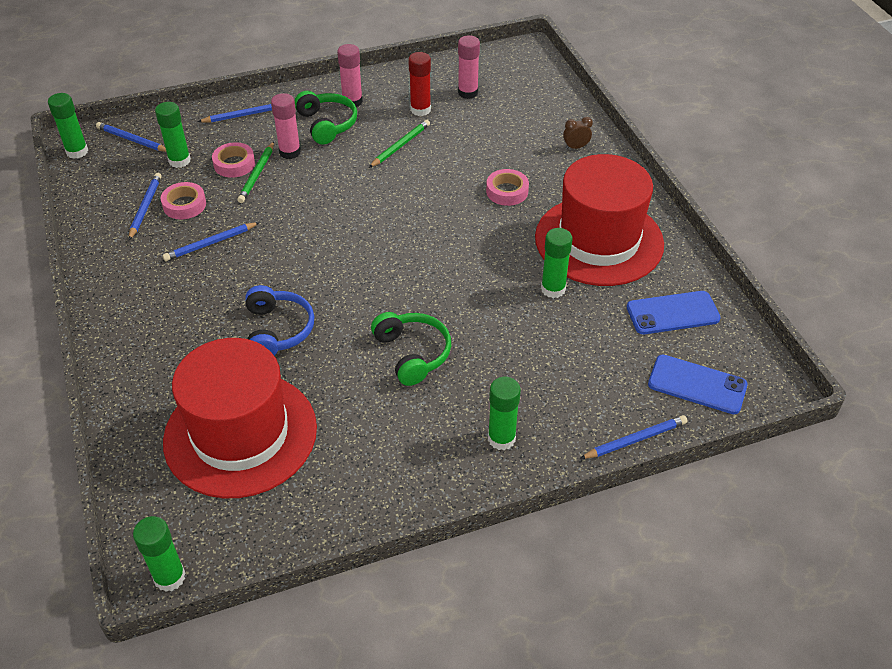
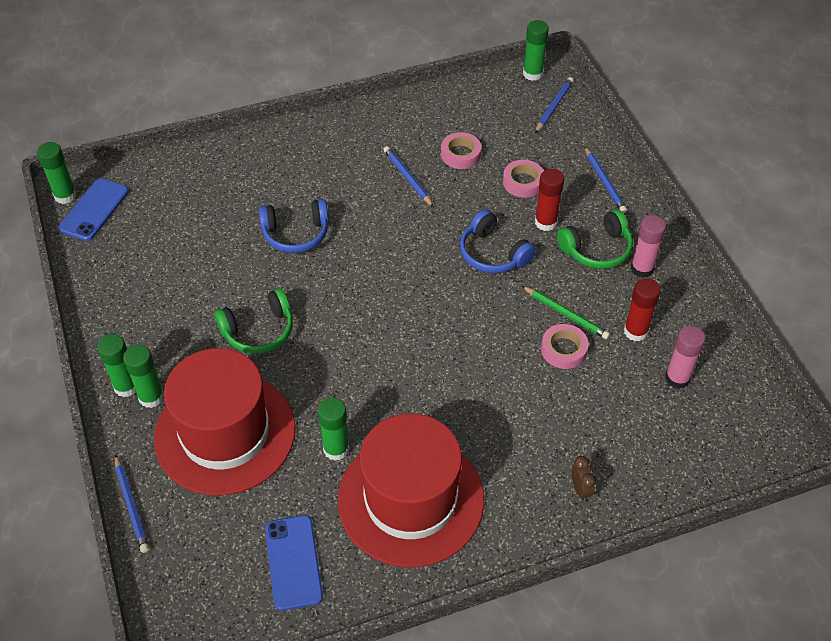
camera: 90 degrees right, 5 degrees up
(145, 207) = (456, 129): blue pencil -> none
(179, 161) = (525, 143): green glue stick -> green glue stick (126, 386)
(240, 434) = (185, 220): red hat -> red hat (225, 433)
(257, 174) = (508, 200): green pencil -> none
(290, 152) = (545, 222): pink glue stick -> red glue stick
(324, 186) = (492, 253): none -> blue headphones
(507, 191) = (492, 413): pink tape -> pink tape (563, 350)
(697, 384) = (191, 572): blue phone -> blue phone (94, 210)

